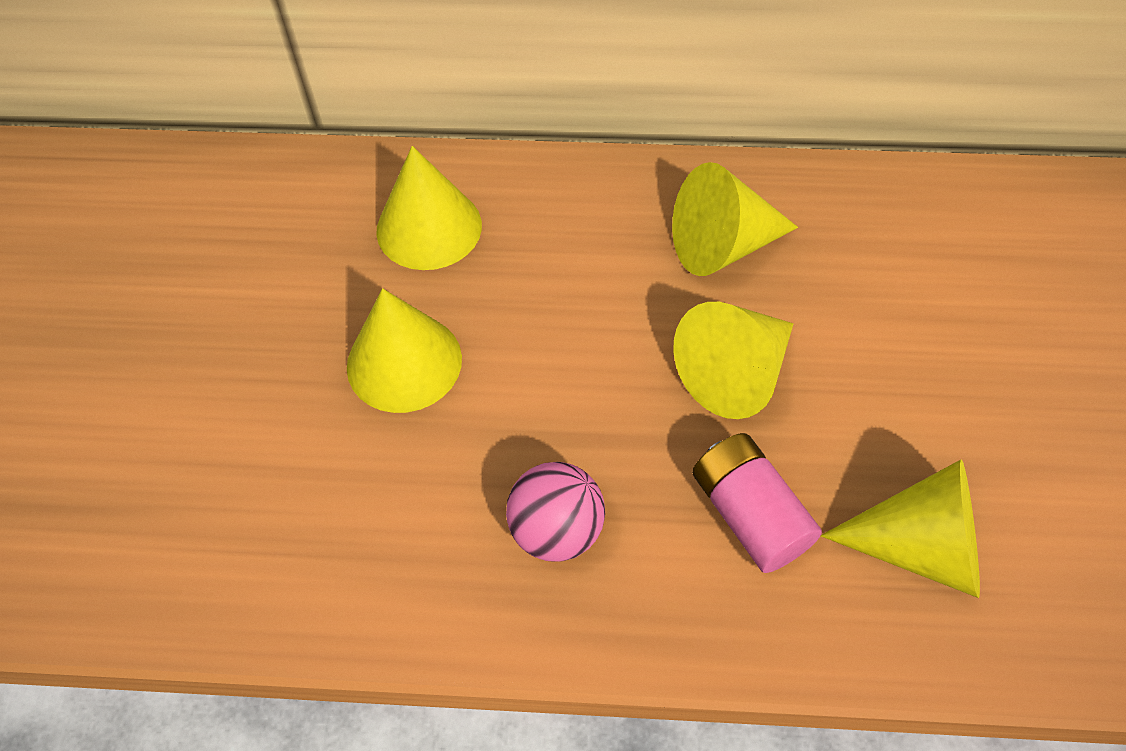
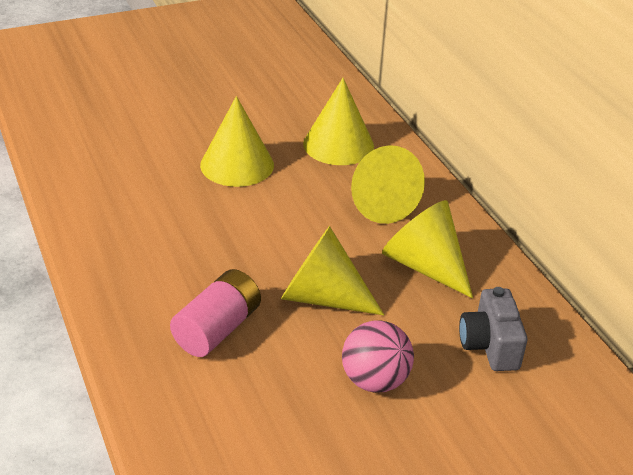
camera: 60 degrees right, 20 degrees down
(556, 530) = (160, 251): pink ball -> pink ball (374, 380)
(880, 248) = (490, 346): none -> grey camera
(919, 546) = (240, 418): yellow cone -> yellow cone (378, 203)

